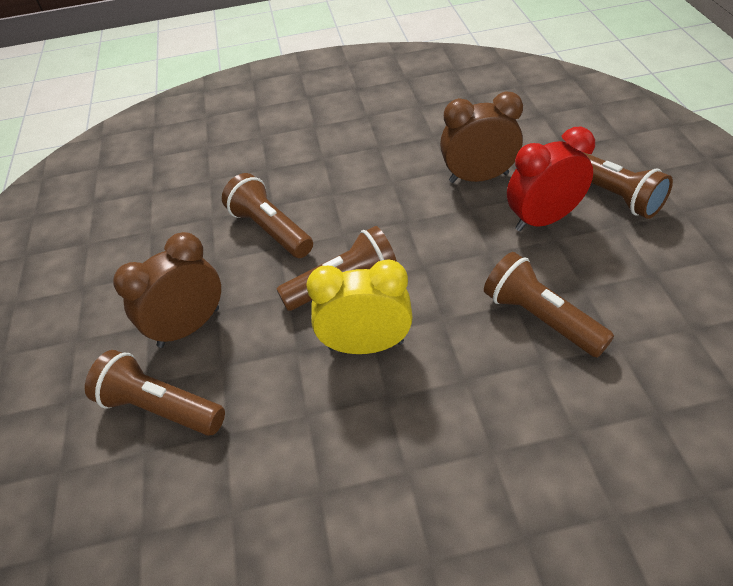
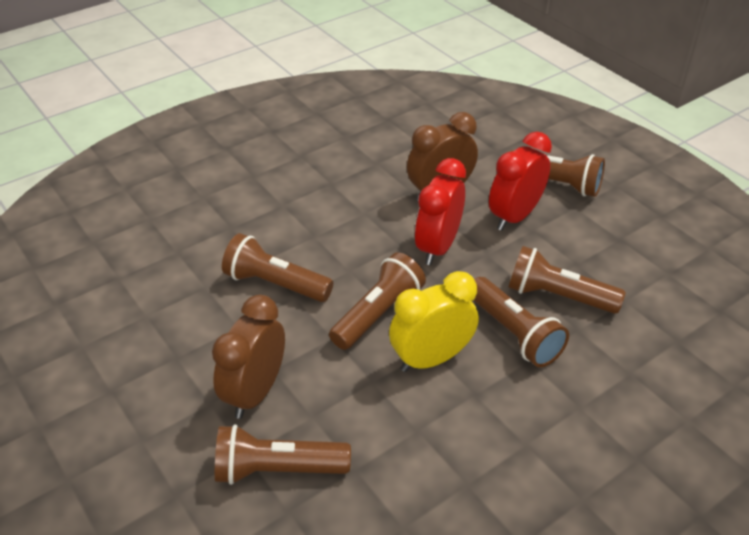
camera: 30 degrees left, 5 degrees down
(442, 232) = (438, 247): none -> red clock
(467, 345) = (514, 333): none -> brown flashlight

